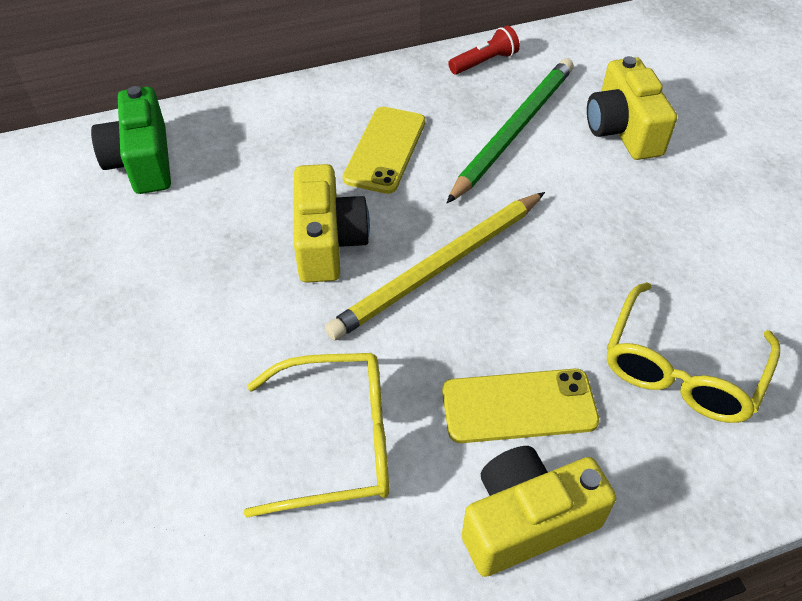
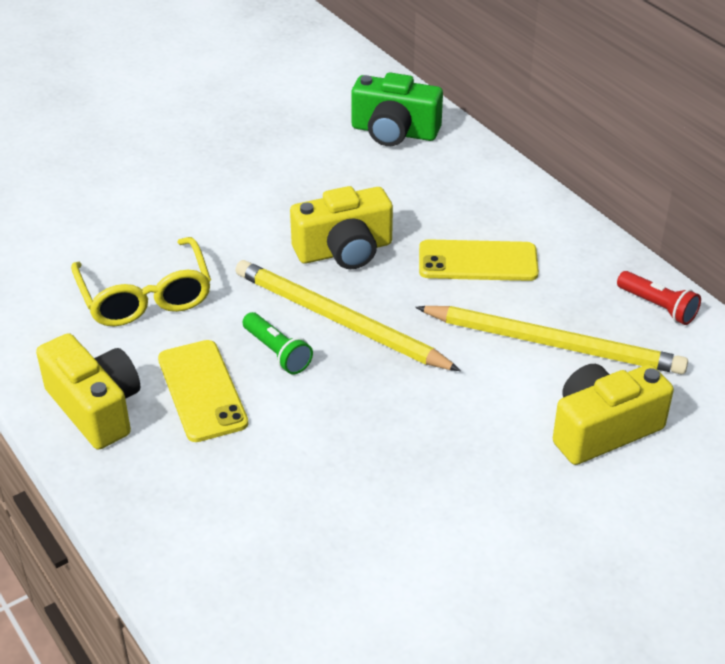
camera: 75 degrees right, 10 degrees down
(142, 161) = (394, 132): green camera -> green camera turned 135 degrees counterclockwise
(474, 328) = (277, 352): none -> green flashlight
(513, 131) = (552, 343): green pencil -> yellow pencil
(681, 369) = (271, 495): yellow glasses -> none

